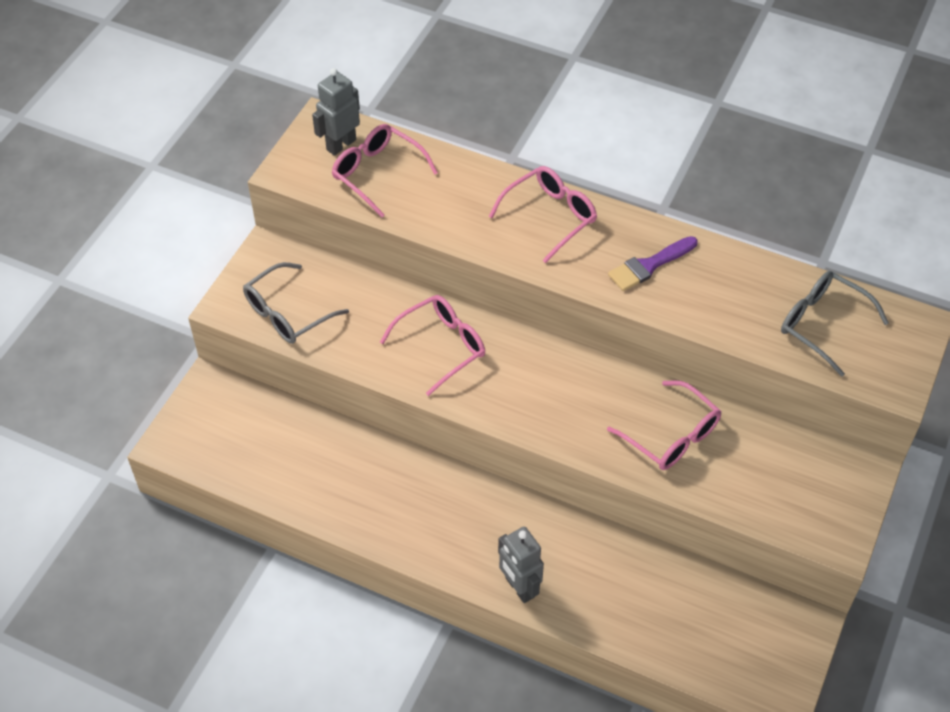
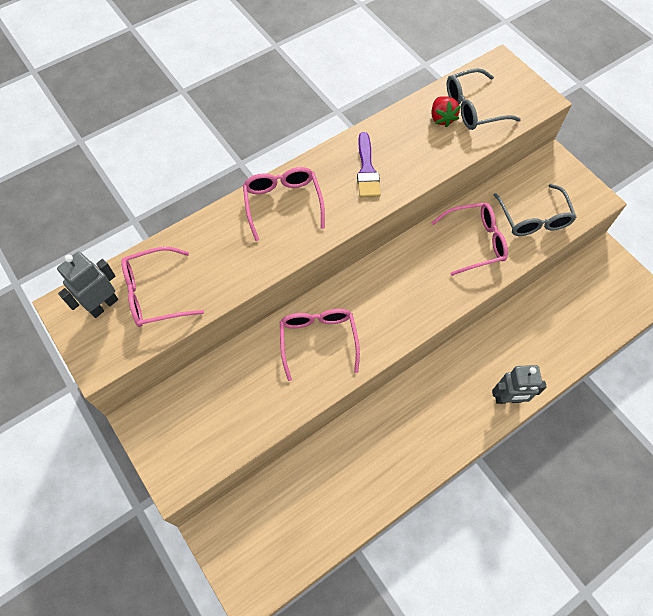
camera: 60 degrees left, 10 degrees up
(288, 313) = (215, 435): grey glasses -> grey glasses (533, 218)
(341, 144) = (103, 305): grey robot -> grey robot turned 60 degrees clockwise
(779, 301) = (442, 118): none -> red strawberry

